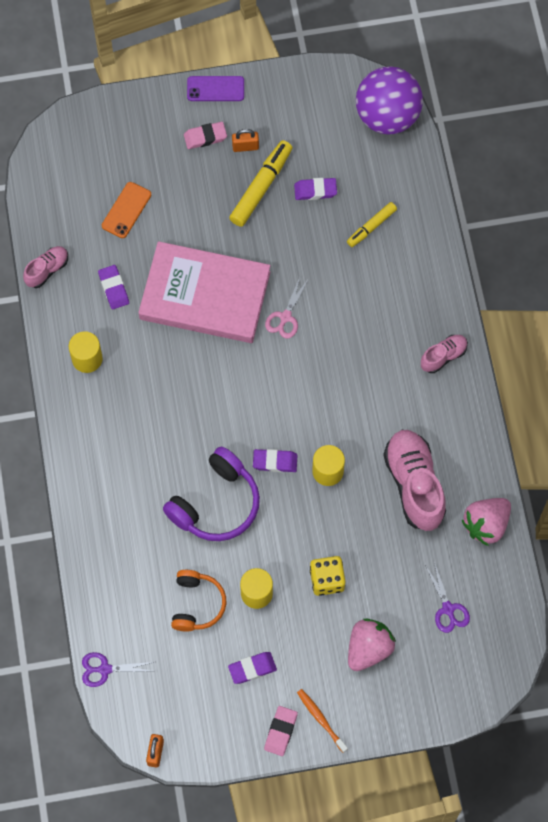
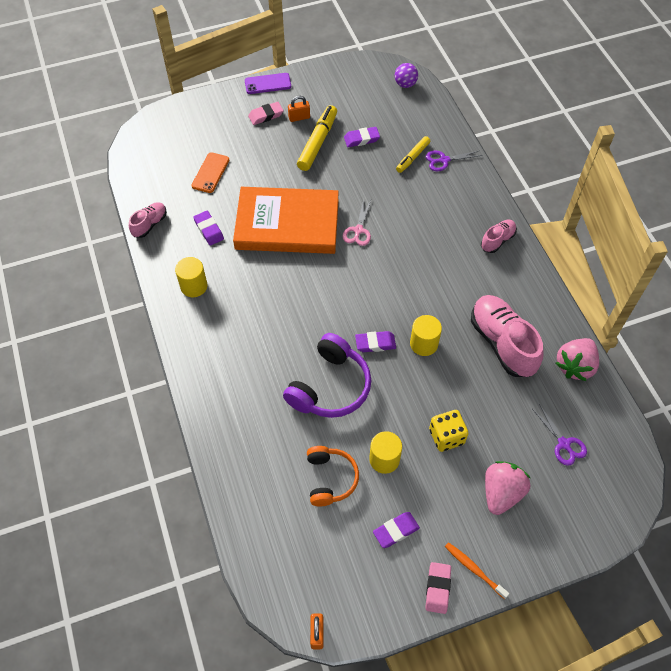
camera: 10 degrees left, 10 degrees down
(105, 669) = (251, 556): purple scissors -> purple scissors (444, 160)
(205, 295) = (287, 224): pink book -> orange book
(387, 116) = (405, 84): purple ball -> purple ball, size x0.45

